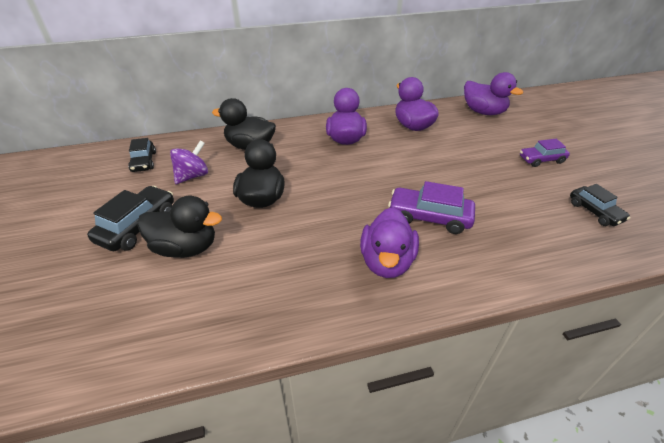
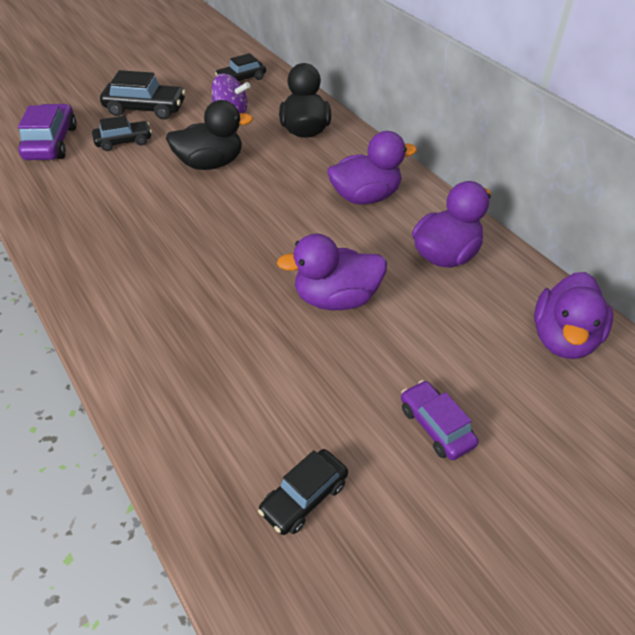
camera: 70 degrees right, 5 degrees up
(186, 247) = (124, 142): black duck -> black car
(387, 261) = (132, 271): purple duck -> purple duck (335, 298)
(429, 217) = (222, 297): purple car -> purple car (51, 143)

